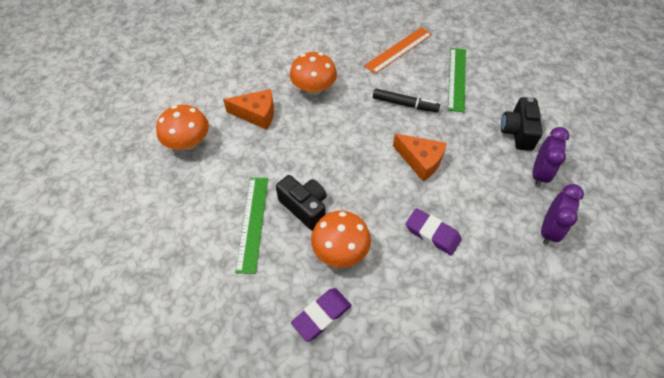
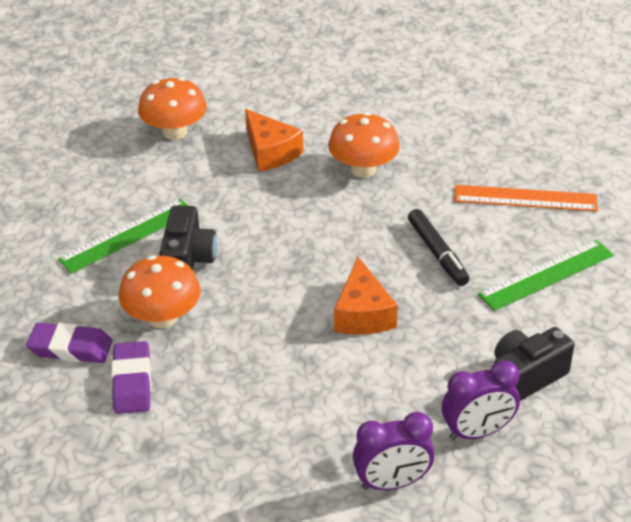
camera: 50 degrees right, 15 degrees down
(432, 233) = (266, 379): purple eraser -> purple eraser (132, 382)

